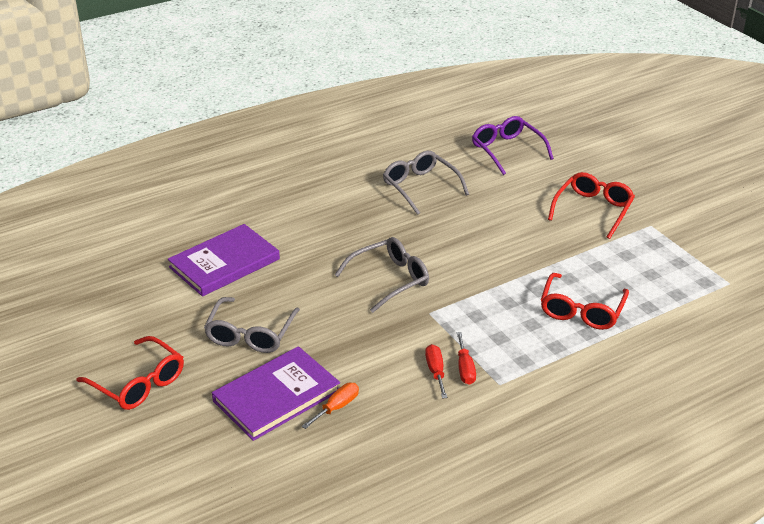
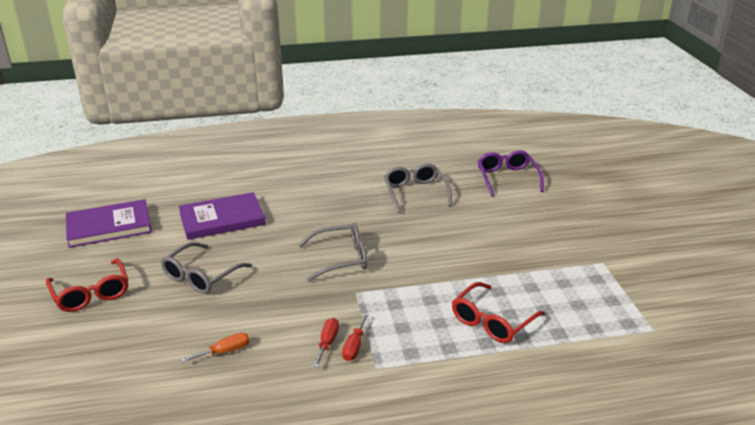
camera: 20 degrees right, 5 degrees down
(276, 396) = (184, 330): purple book -> purple book (109, 226)
(593, 210) = (555, 239): red glasses -> none

